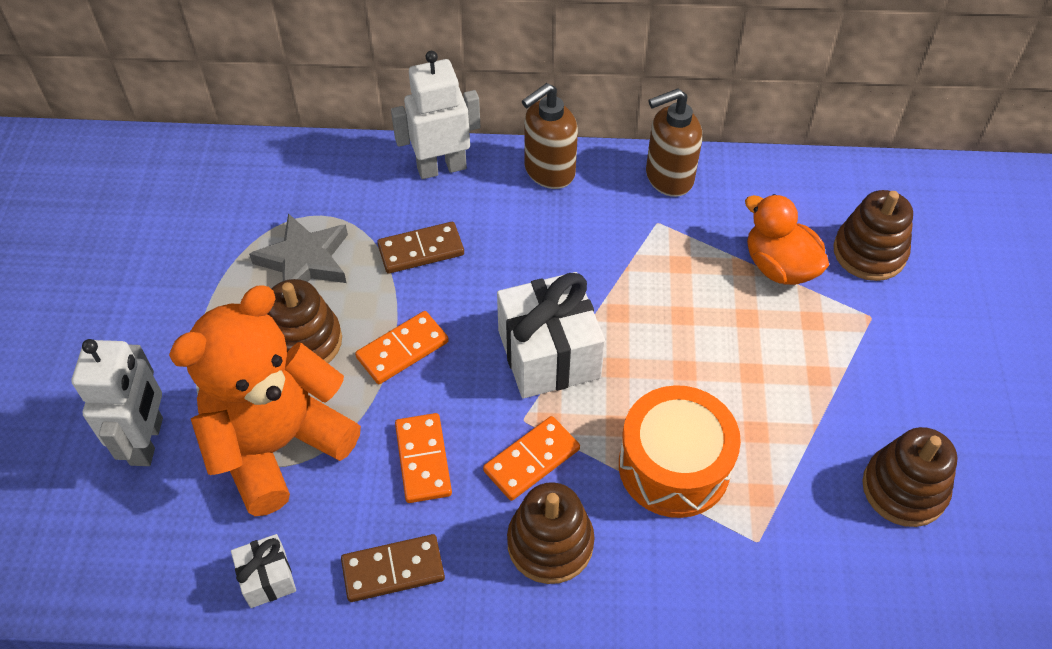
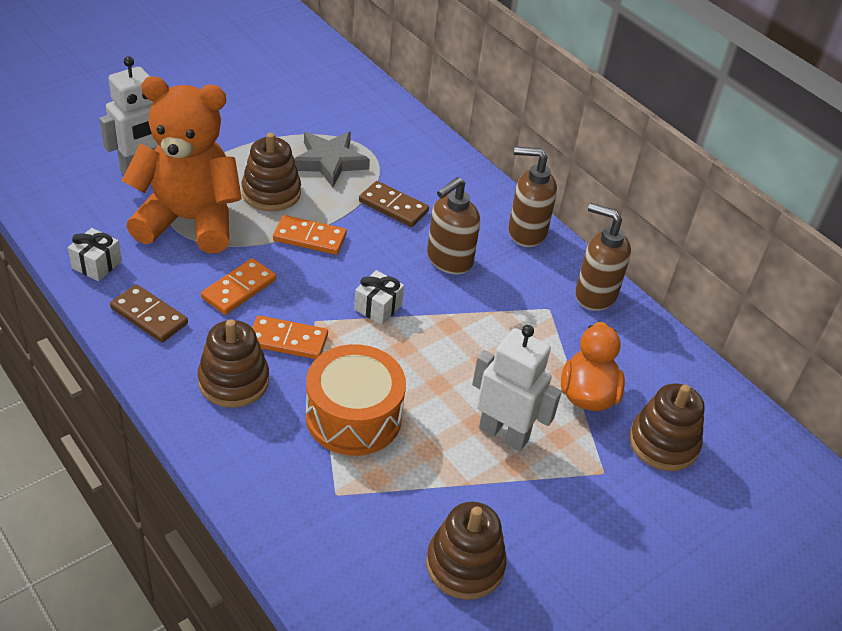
camera: 45 degrees right, 10 degrees down
(441, 168) = (468, 182): white robot -> white robot (504, 433)
(534, 255) = (449, 260): none -> brown soap dispenser
(549, 354) = (378, 307): white gift -> white gift, size x0.50

